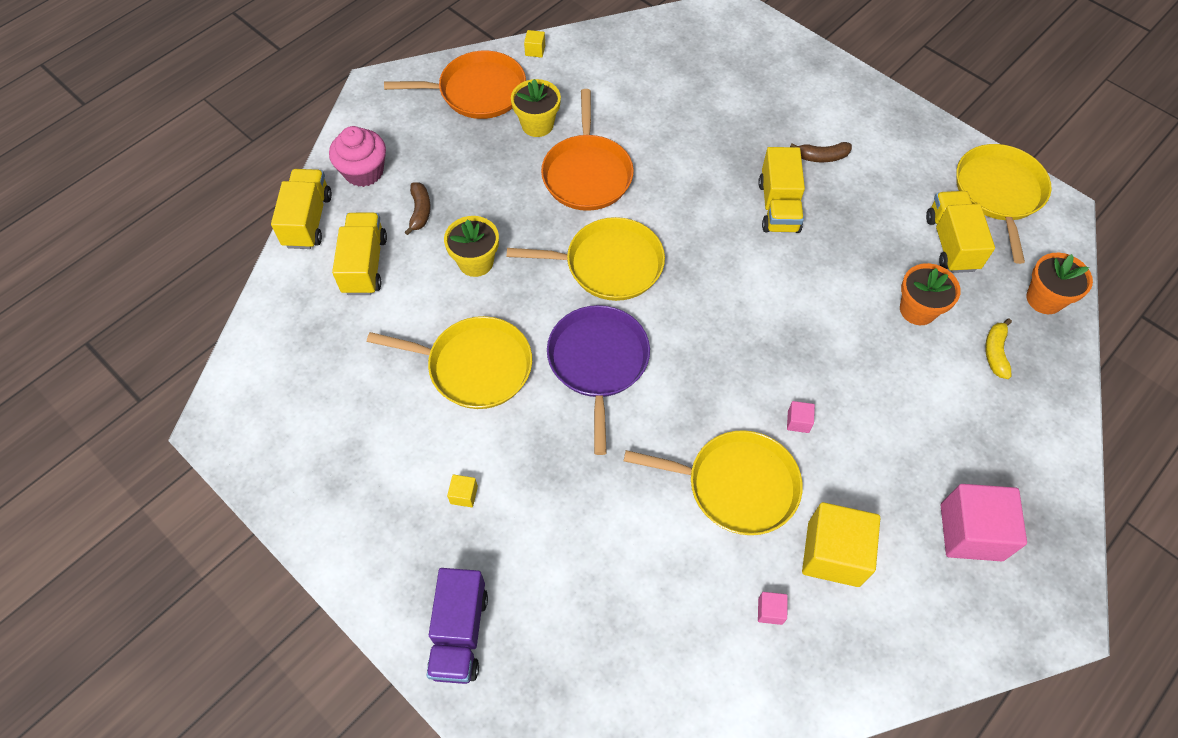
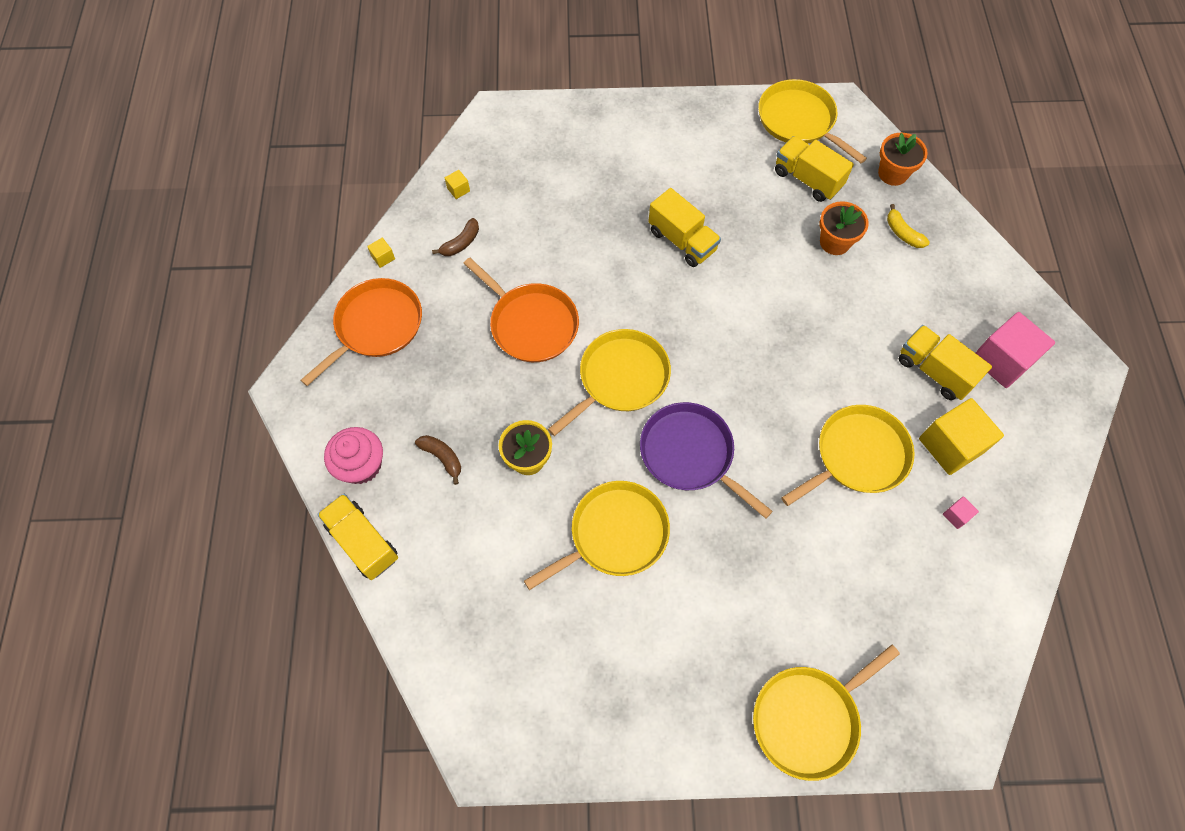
camera: 45 degrees left, 5 degrees up
(365, 265) = (449, 535): yellow truck -> yellow truck (934, 371)
(459, 633) = (809, 718): purple truck -> yellow pan
(464, 495) = (709, 628): yellow cube -> yellow cube (458, 190)
(537, 125) = (452, 316): yellow flower pot -> none
(798, 421) = (847, 380): pink cube -> none
(821, 157) = (671, 181): brown banana -> brown banana (461, 243)

